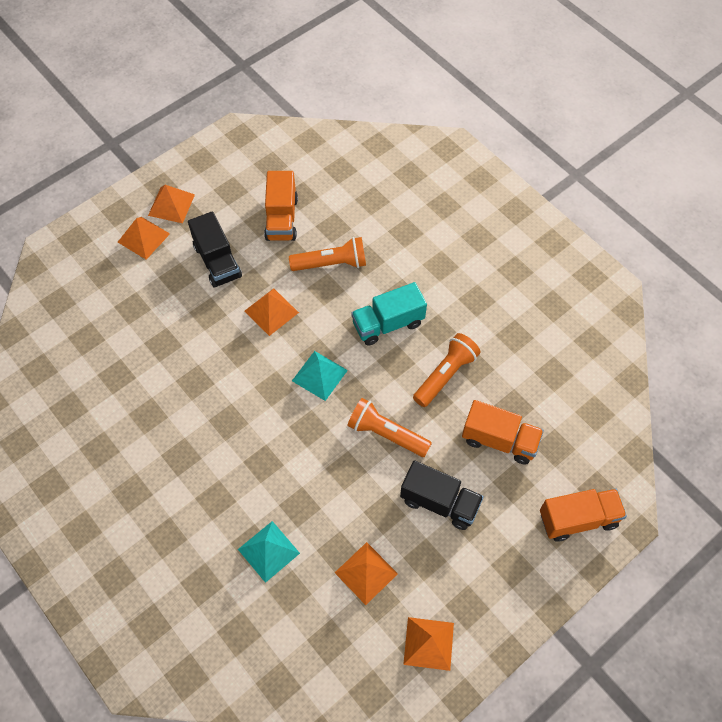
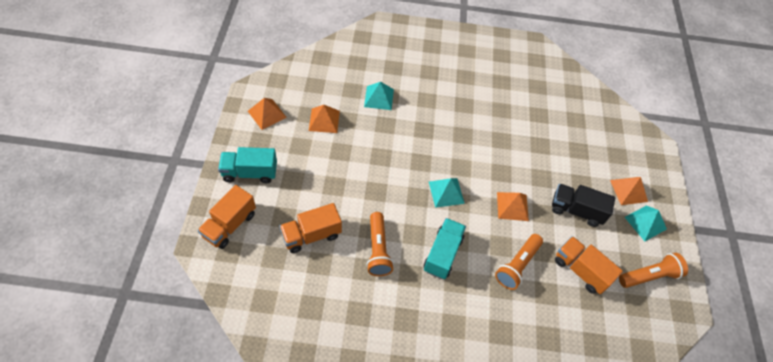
camera: 130 degrees right, 5 degrees down
(171, 205) = (645, 223): orange pyramid -> turquoise pyramid
(386, 434) = (378, 189): orange flashlight -> orange flashlight (649, 276)
(439, 502) = (316, 177): black truck -> none
(511, 569) = (250, 172): none -> turquoise truck

